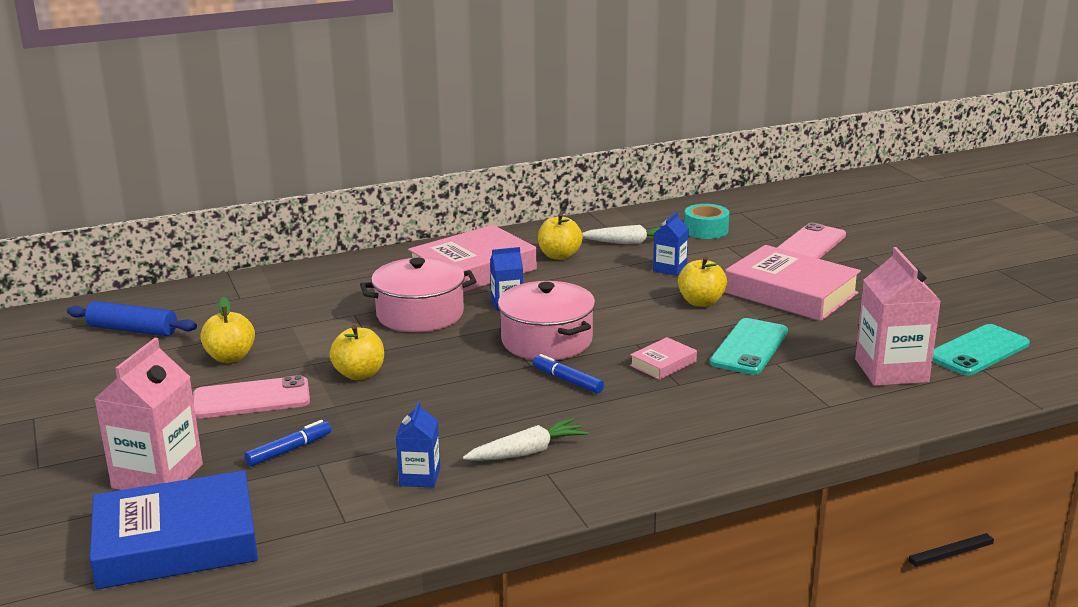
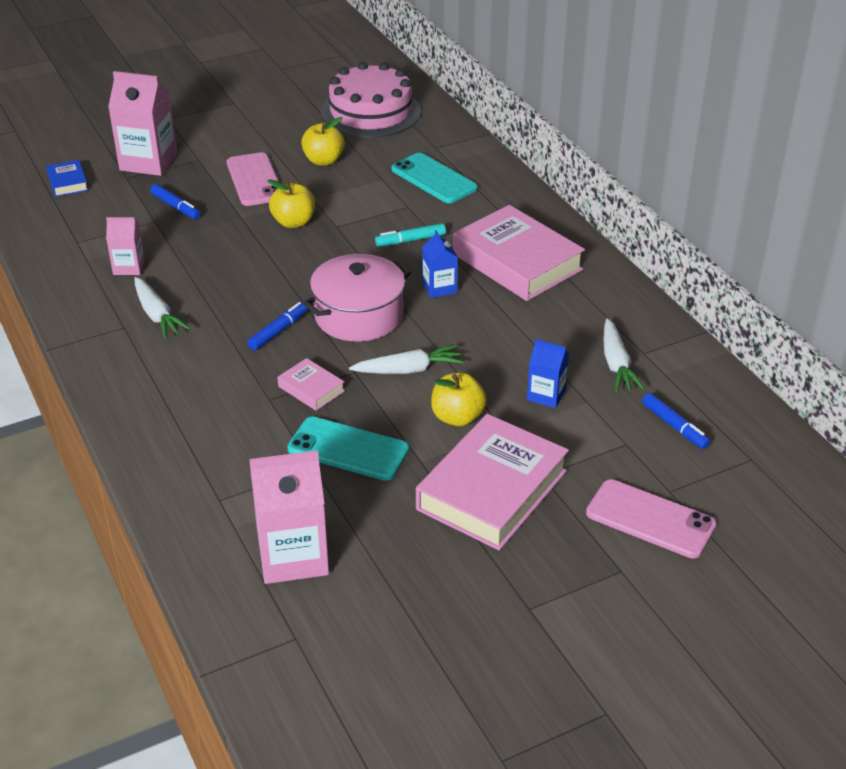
camera: 85 degrees right, 15 degrees up
(133, 330) = (371, 112): blue rolling pin -> pink cake
(176, 542) = (67, 182): blue book -> blue book, size x0.45
(420, 314) = (410, 240): pink pot -> turquoise marker
(420, 477) = (129, 267): blue carton -> pink carton
(559, 256) = (566, 315): yellow apple -> none
(634, 320) = (408, 370): none -> white carrot
(706, 230) = (674, 426): turquoise tape -> blue marker
(978, 351) = (343, 642): turquoise phone -> turquoise phone (434, 179)

